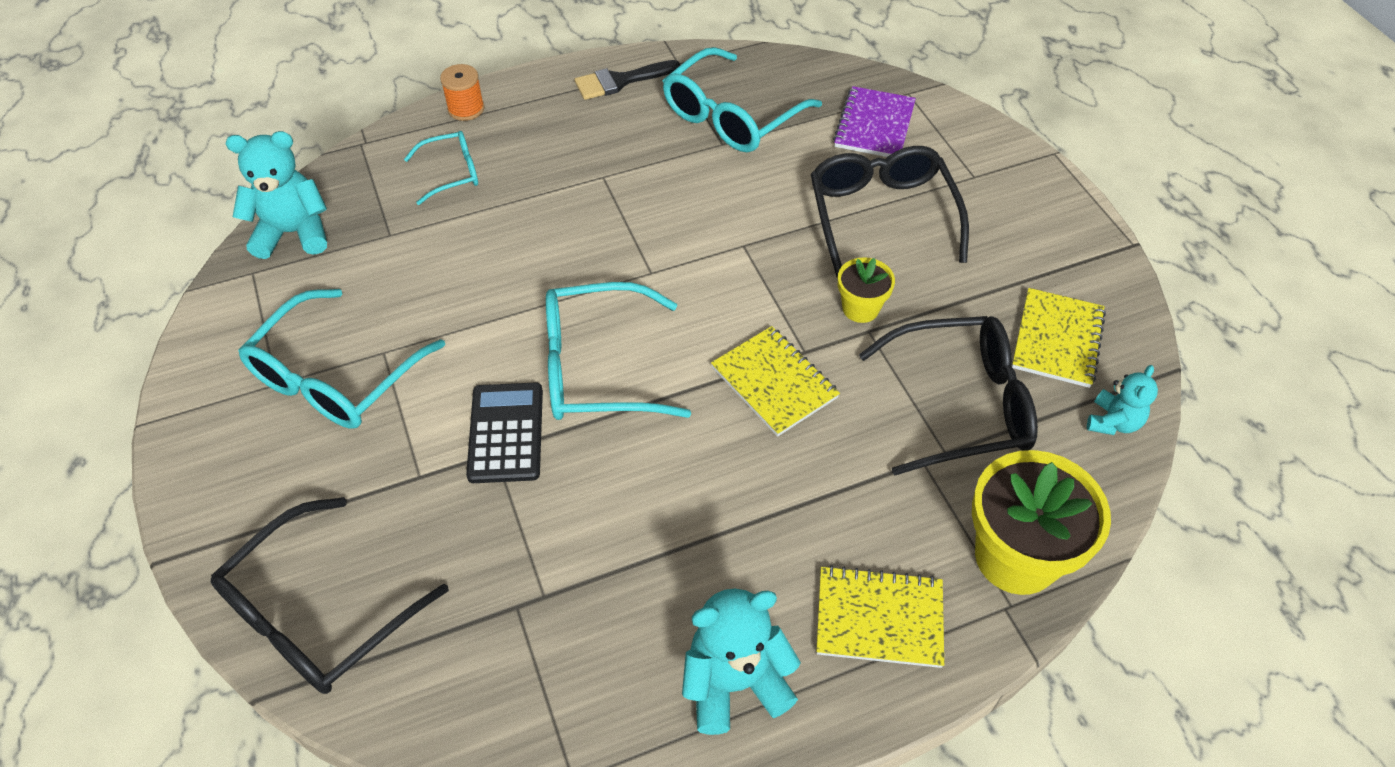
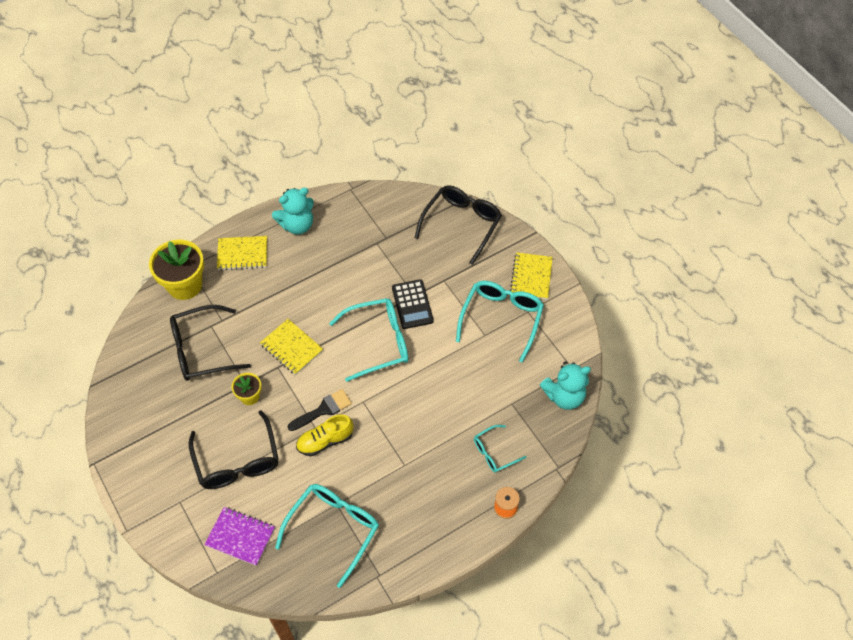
camera: 170 degrees right, 5 degrees up
(620, 81) = (412, 551): black brush -> black brush (323, 410)
(728, 224) = (325, 441): none -> yellow shoe
(874, 125) = (240, 536): purple notebook -> purple notebook turned 75 degrees counterclockwise
(1057, 340) = (148, 393): yellow notebook -> yellow notebook (531, 277)
(1113, 422) = (130, 352): turquoise teddy bear -> none

